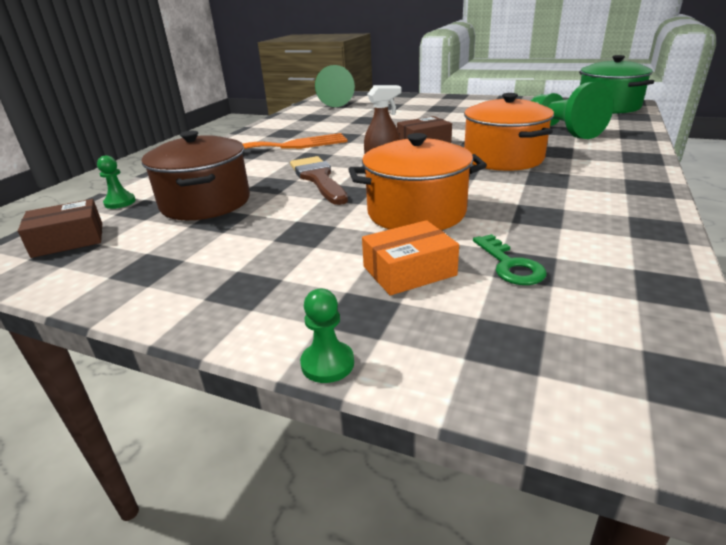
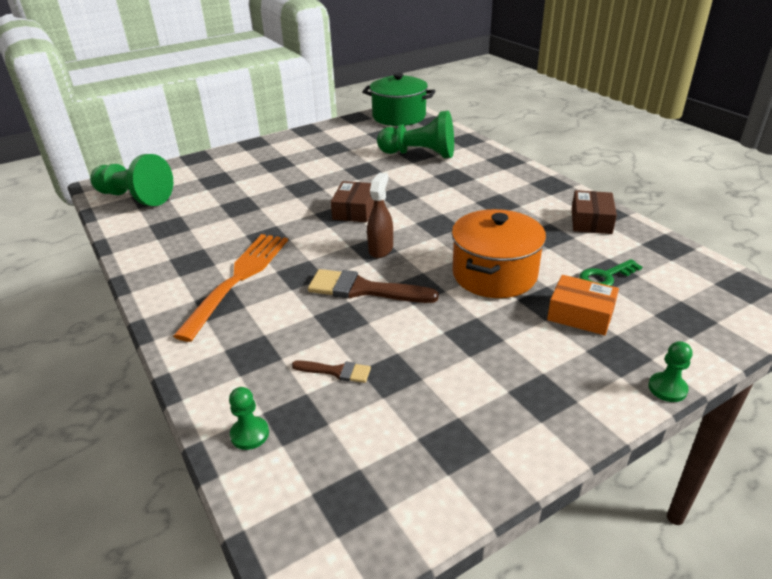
camera: 55 degrees left, 5 degrees up
(68, 240) = (320, 494): brown box -> brown box (591, 221)
(205, 203) = (336, 371): brown pot -> brown brush
(409, 271) = (580, 314): orange box -> orange box turned 75 degrees counterclockwise
(503, 158) = (440, 199): orange pot -> none
(510, 265) = (605, 277): green key -> green key turned 135 degrees clockwise

